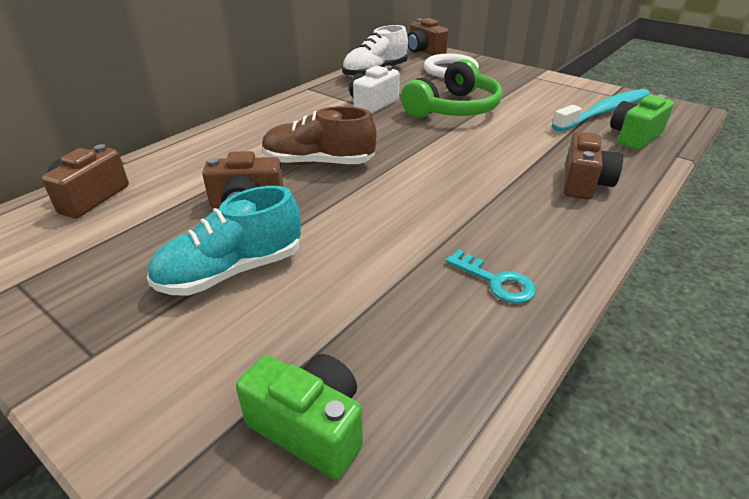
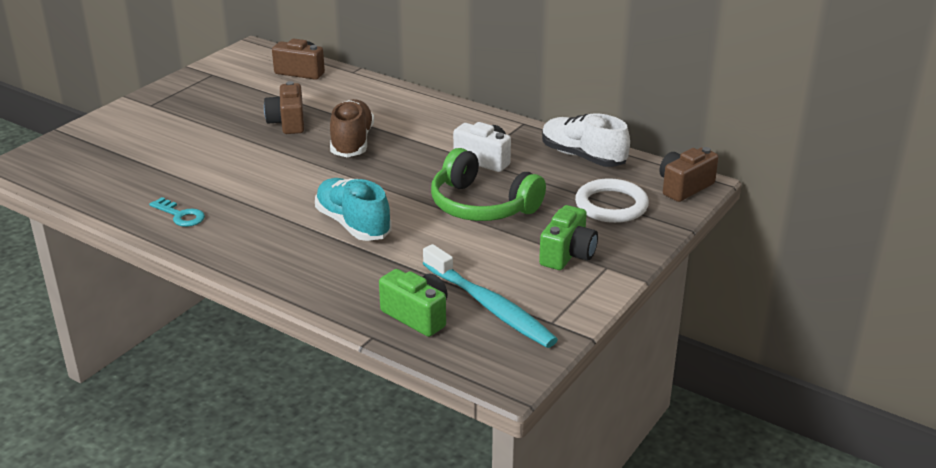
camera: 85 degrees right, 5 degrees down
(231, 271) = (210, 128): turquoise shoe -> turquoise shoe (353, 224)
(310, 427) = (86, 162): green camera -> green camera (567, 254)
(496, 281) = (180, 215): turquoise key -> turquoise key turned 90 degrees counterclockwise
(584, 183) = (311, 268): brown camera -> none

